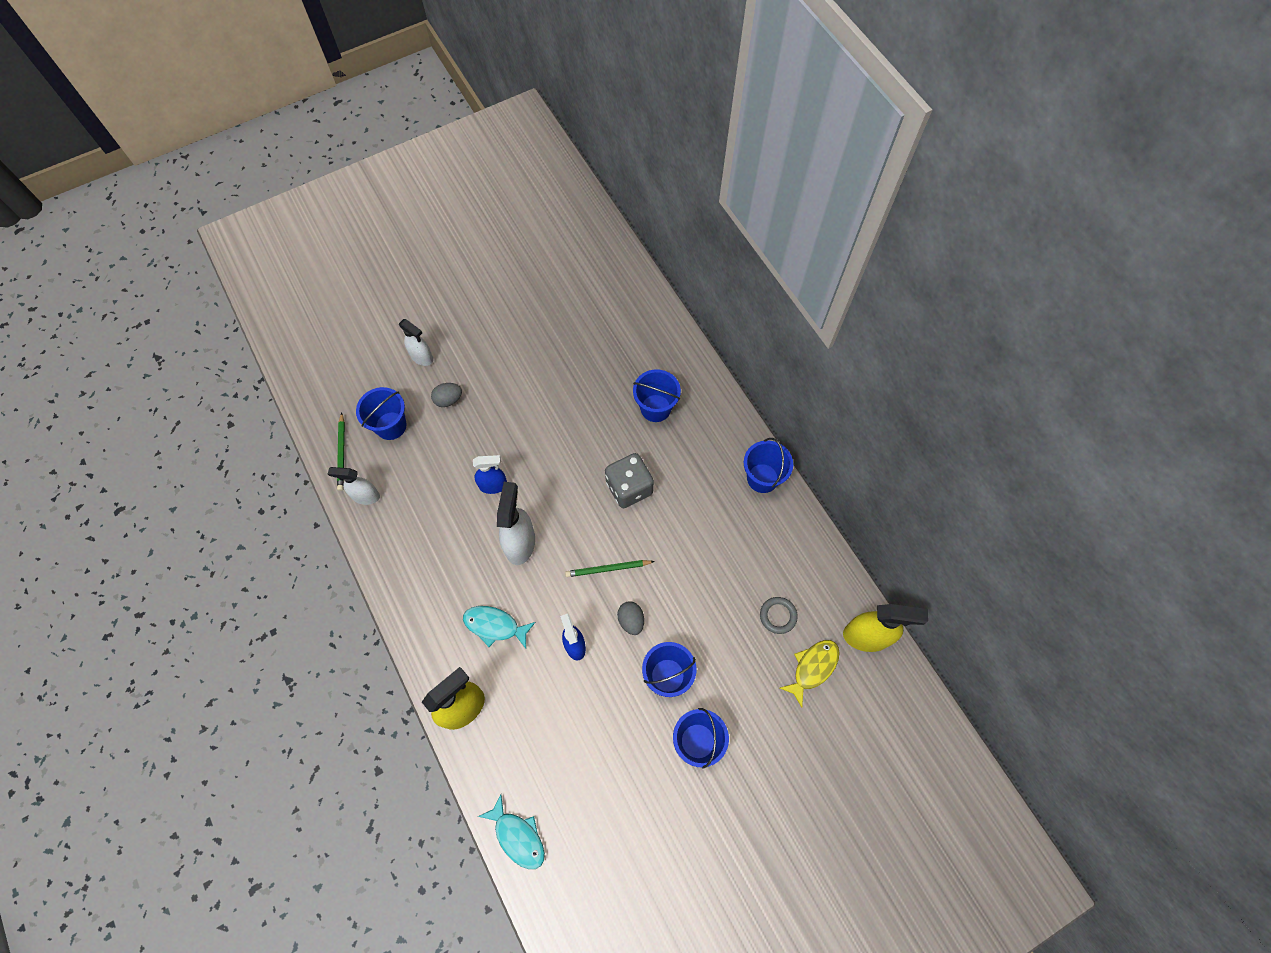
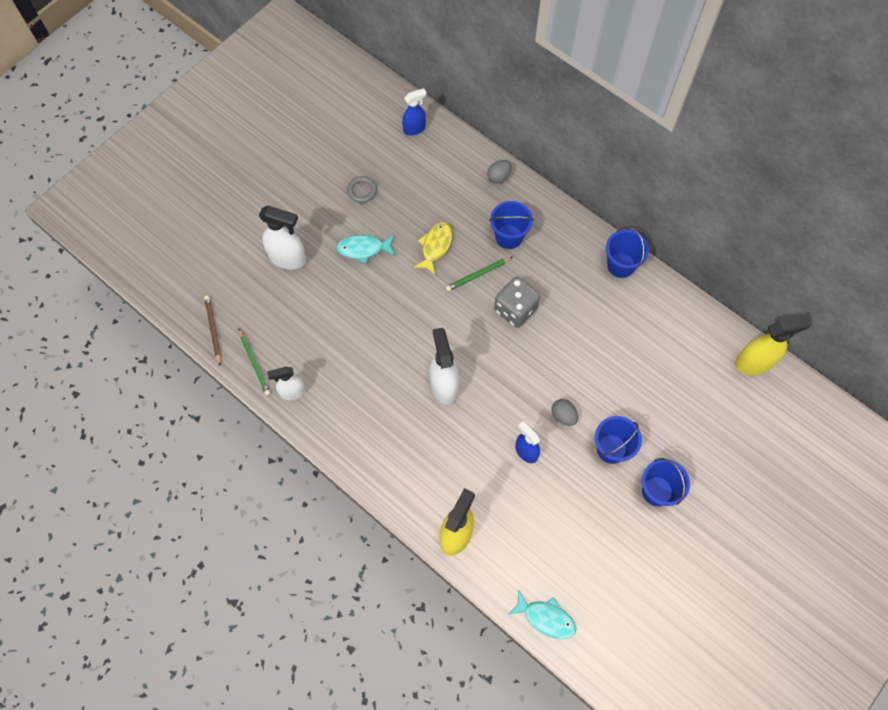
camera: 20 degrees left, 0 degrees up
(317, 406) = (213, 330): none -> brown pencil
(391, 426) = (287, 325): blue bucket -> none
(422, 357) = (288, 258): white spray bottle -> white spray bottle, size x1.56
(448, 400) = (328, 287): grey egg -> grey egg (498, 177)
(493, 485) = (400, 346): blue spray bottle -> blue spray bottle (414, 129)
(495, 626) = (452, 460): turquoise fish -> turquoise fish (363, 249)
(608, 569) = (526, 381): green pencil -> green pencil (478, 274)
(778, 616) = (679, 371): grey ring -> grey ring (362, 191)
(813, 668) = (723, 401): yellow fish -> yellow fish (435, 246)

